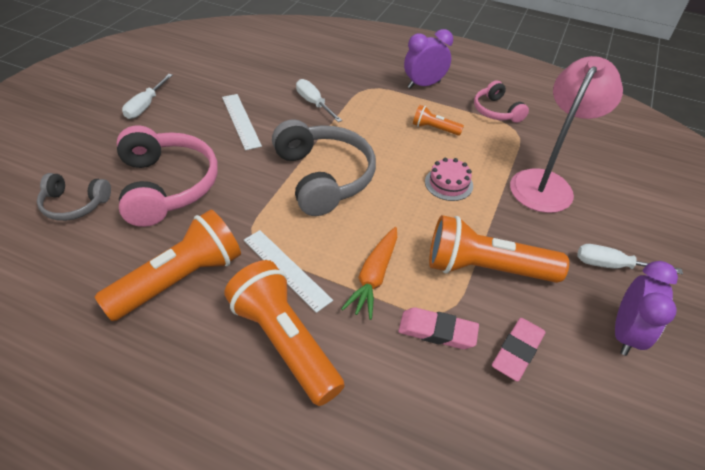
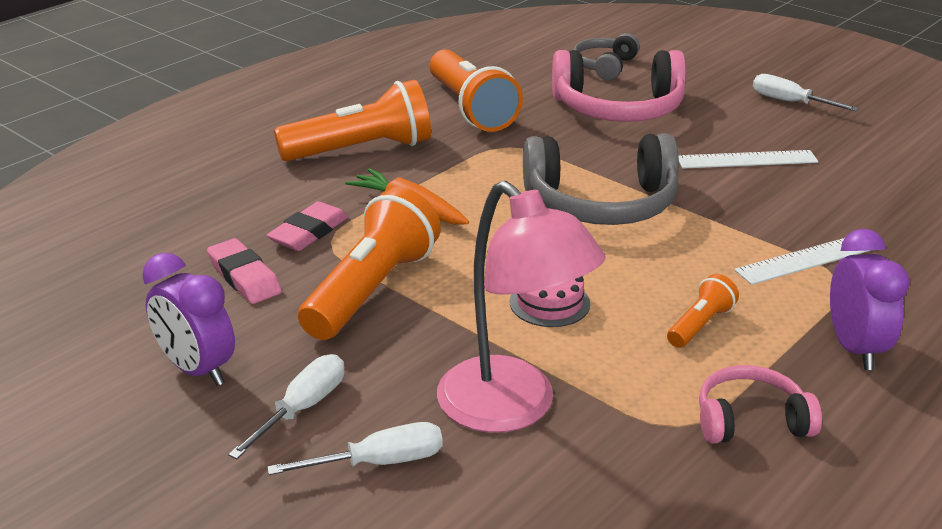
camera: 110 degrees right, 15 degrees down
(286, 269) = (452, 160): white ruler -> white ruler (808, 259)
(314, 103) = (790, 221): white screwdriver -> white screwdriver (379, 462)

